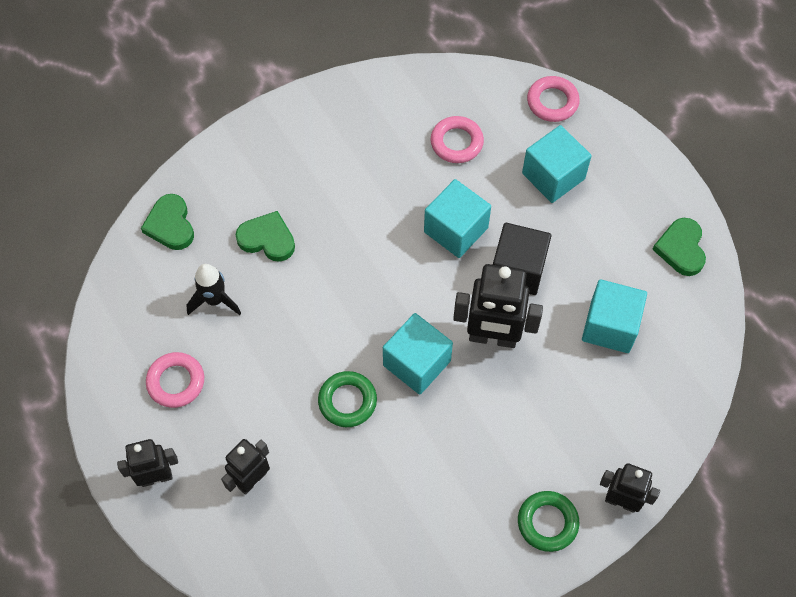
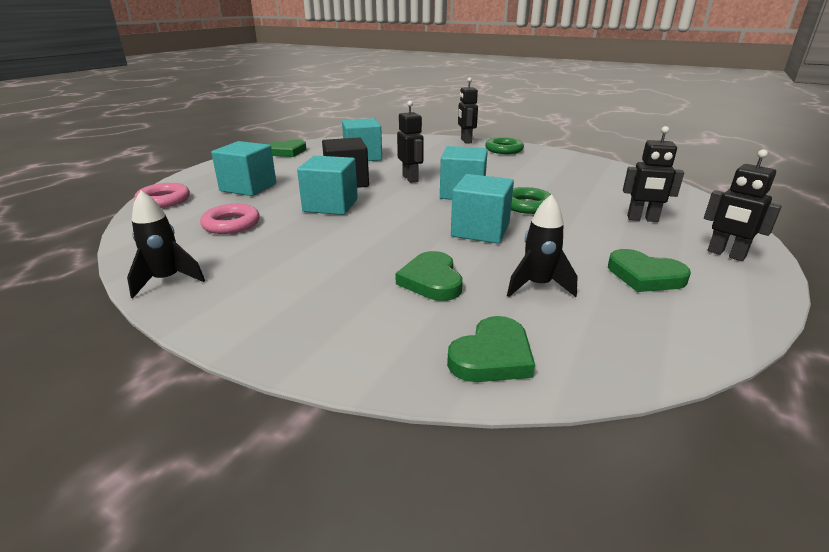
camera: 120 degrees left, 35 degrees down
(176, 382) = (645, 276): pink ring -> green heart
(321, 321) = (480, 230): none -> turquoise cube
(373, 88) = (167, 280): none -> black rocket
(492, 337) = (410, 178): black robot -> black robot, size x0.63

